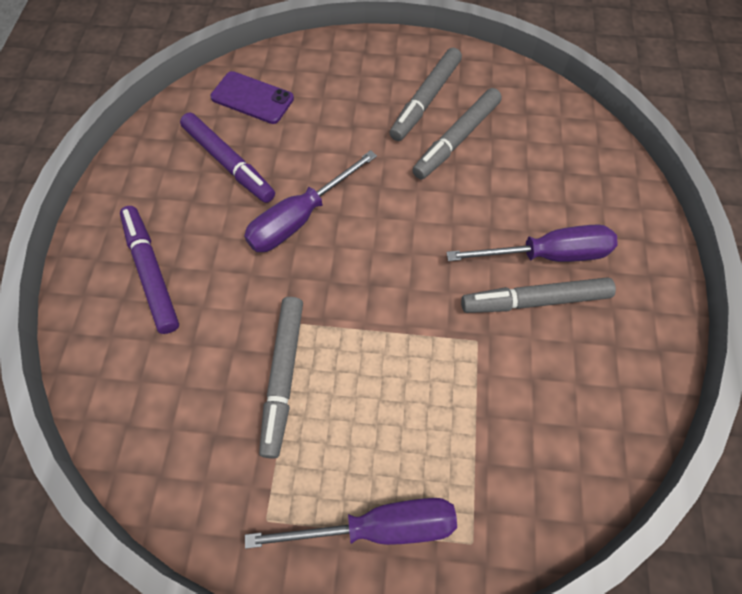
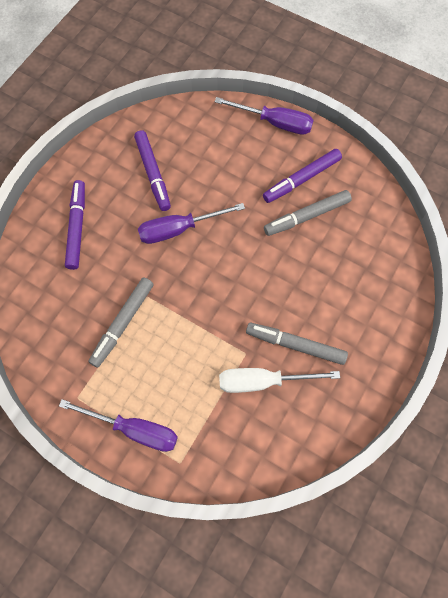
camera: 25 degrees right, 5 degrees up
(252, 98) = (189, 132): purple phone -> none
(425, 100) = (301, 179): grey marker -> purple marker
(521, 367) = (263, 381): none -> white screwdriver
(547, 254) = (321, 319): purple screwdriver -> purple screwdriver (274, 123)

